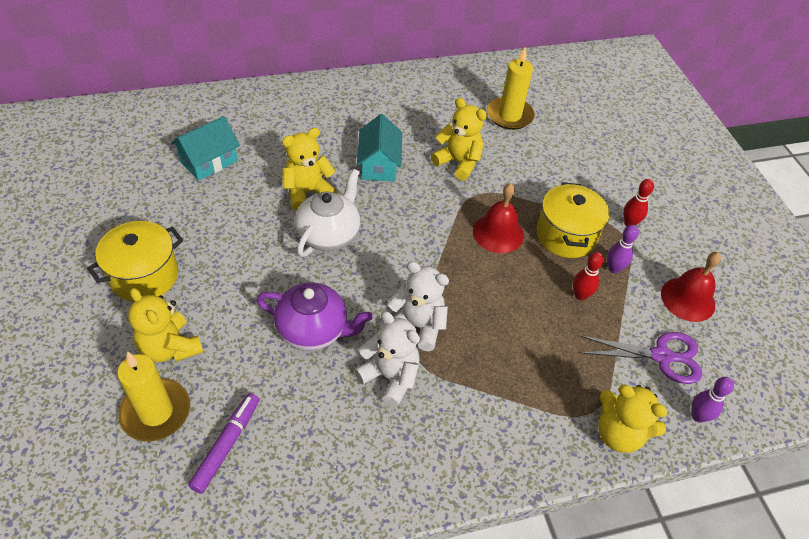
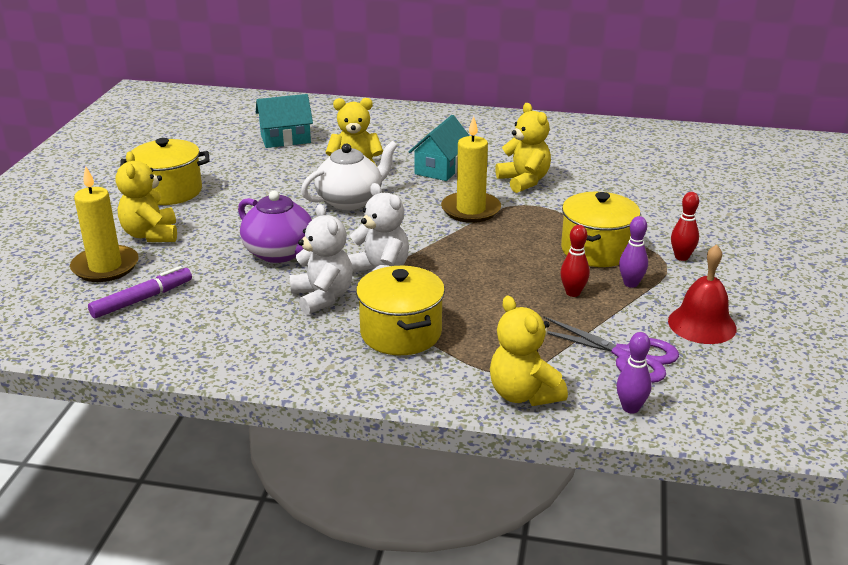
camera: 30 degrees right, 20 degrees down
(483, 398) = (401, 333): none -> yellow pot
(498, 233) = (521, 233): red bell -> none
(509, 115) = (611, 161): yellow candle -> yellow candle (470, 210)

